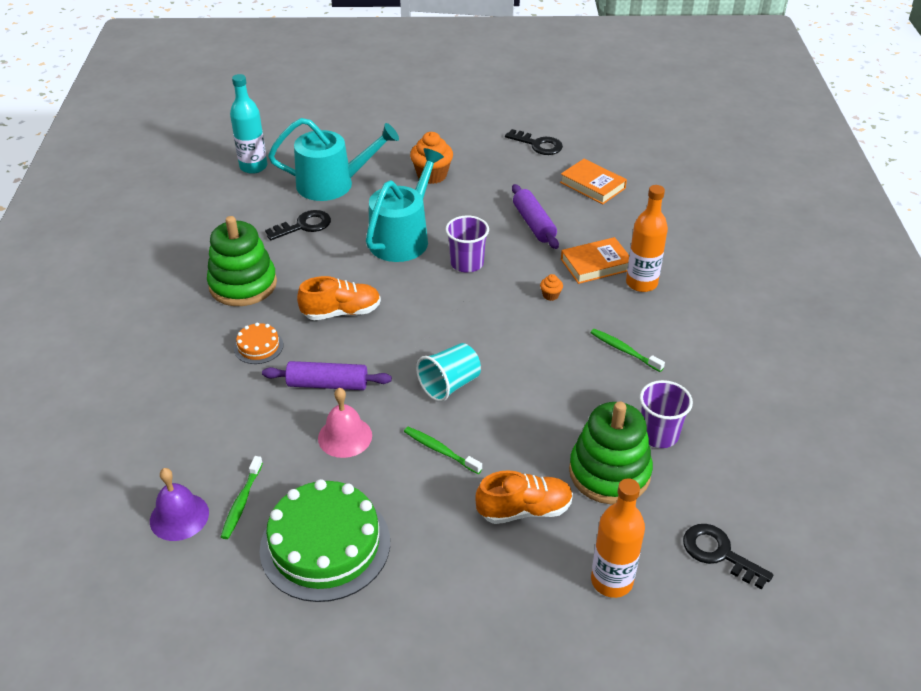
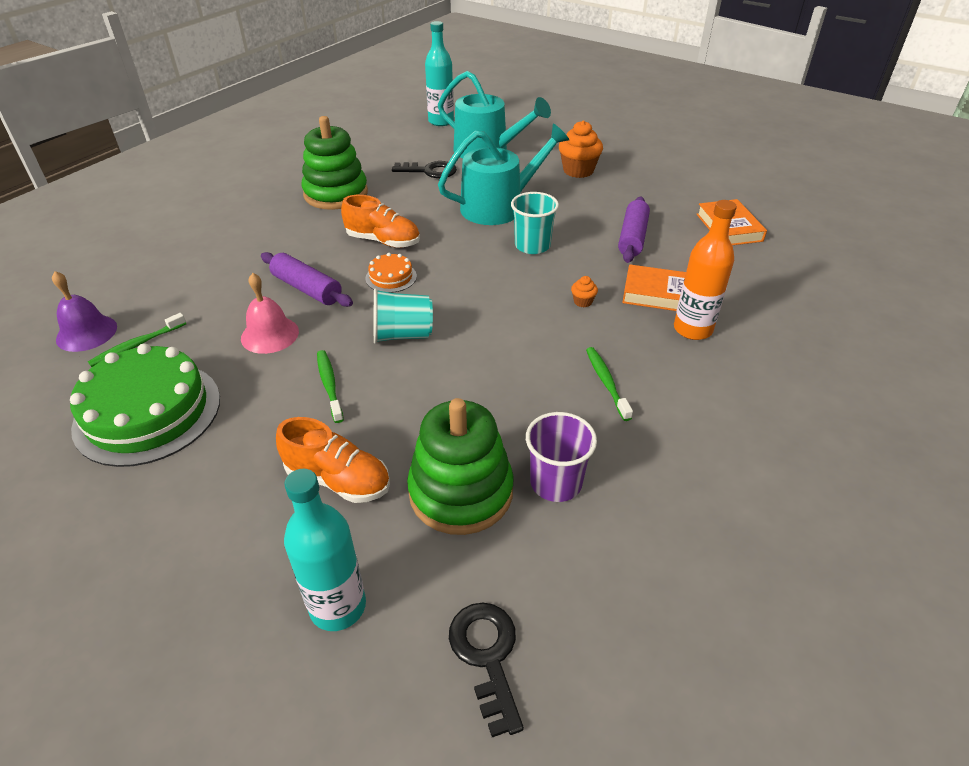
camera: 35 degrees right, 0 degrees up
(258, 346) = (292, 240): orange cake -> orange cake (391, 277)
(467, 263) = (532, 246): purple cup -> turquoise cup
(538, 145) = (707, 179): black key -> none
(611, 581) = (338, 606): orange bottle -> turquoise bottle

